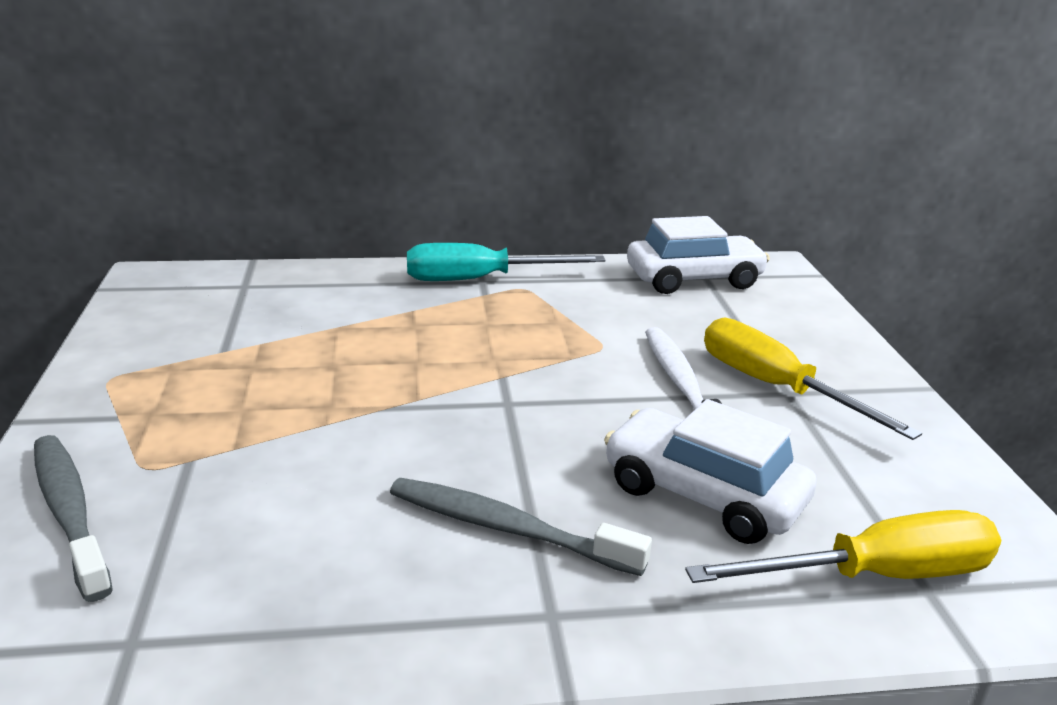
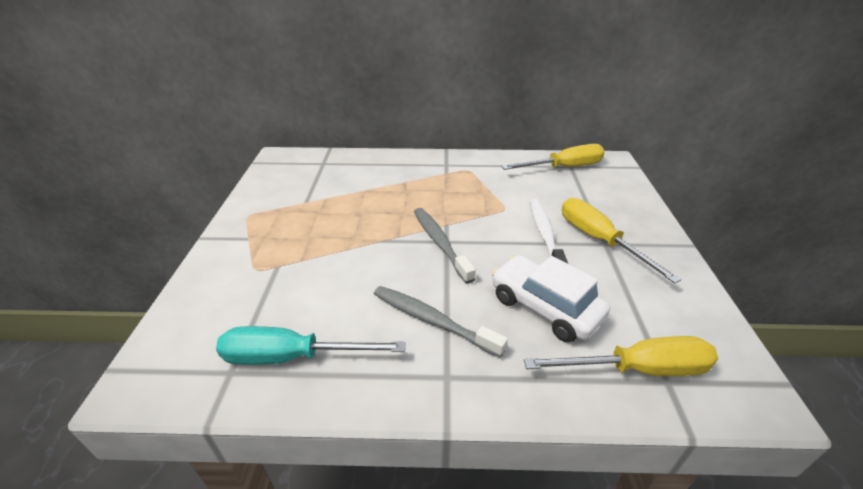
camera: 10 degrees right, 10 degrees up
(70, 513) = (215, 293): grey toothbrush -> grey toothbrush (440, 243)
(480, 279) = (445, 164): turquoise screwdriver -> turquoise screwdriver (292, 357)
(694, 279) = (563, 167): white car -> yellow screwdriver

